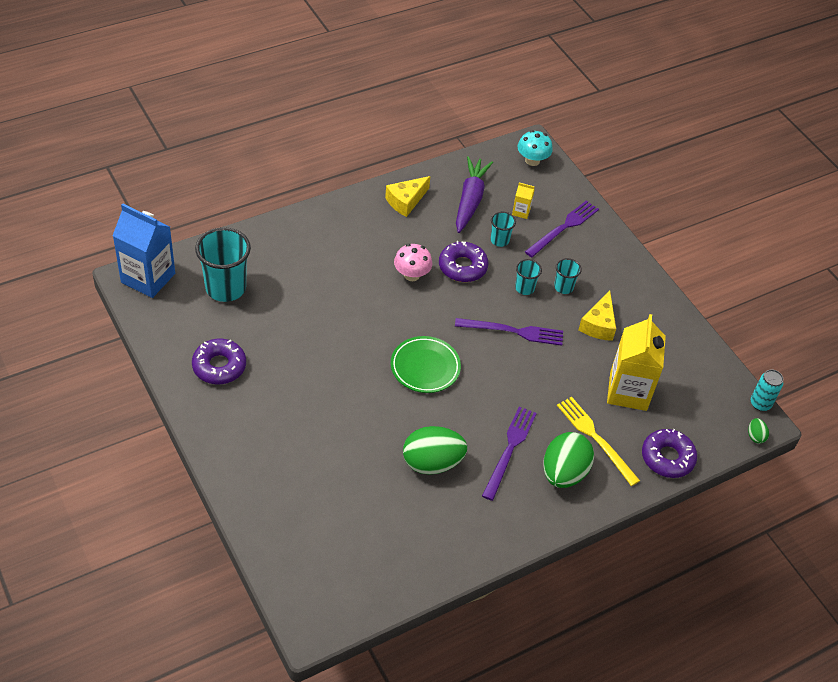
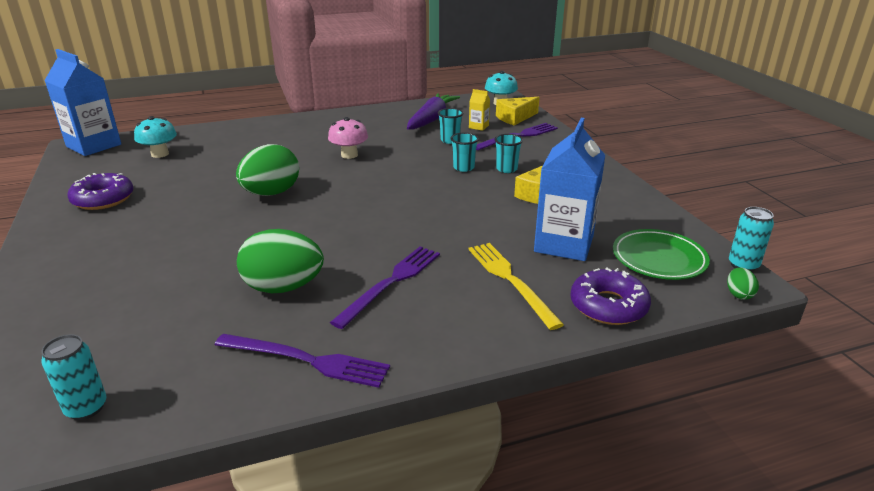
camera: 15 degrees right, 20 degrees down
(225, 288) = (160, 154): turquoise cup -> turquoise mushroom
(358, 584) = (86, 408): none -> turquoise can
(406, 201) = (370, 118): yellow cheese -> yellow cheese (515, 118)
(425, 367) = (325, 212): green plate -> green plate (659, 259)
(462, 267) = (404, 153): purple donut -> none
(513, 331) = (439, 193): purple fork -> purple fork (306, 360)
(563, 473) = (456, 310): green egg -> green egg (271, 193)
(628, 391) = (564, 244): yellow carton -> blue carton

